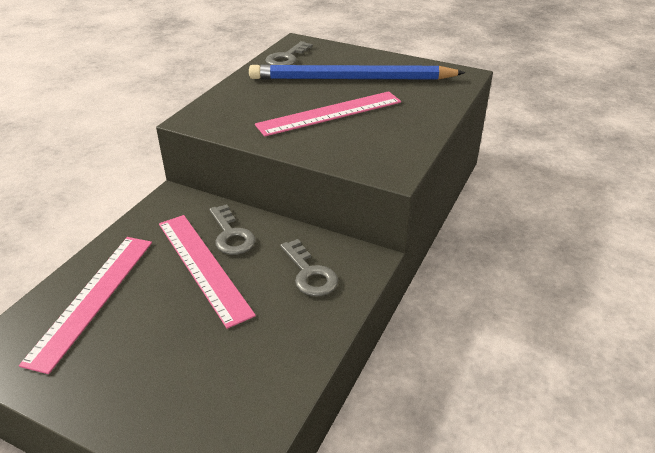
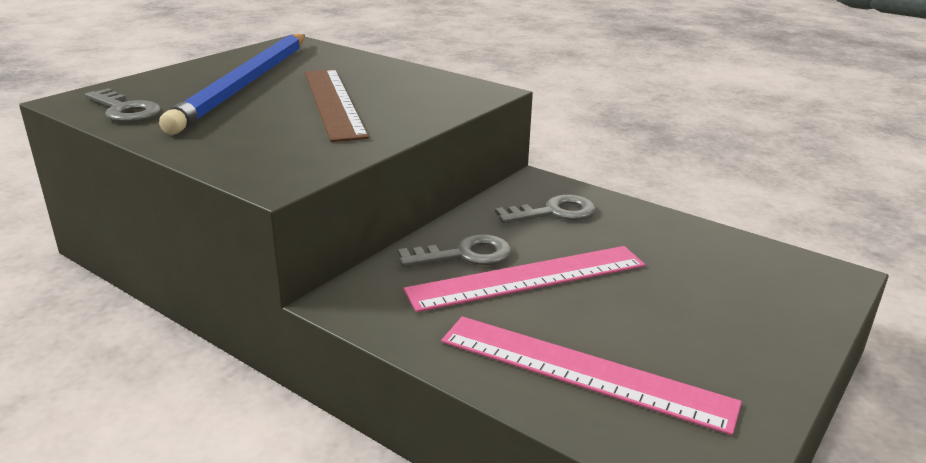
camera: 80 degrees left, 10 degrees down
(330, 113) = (333, 102): pink ruler -> brown ruler

